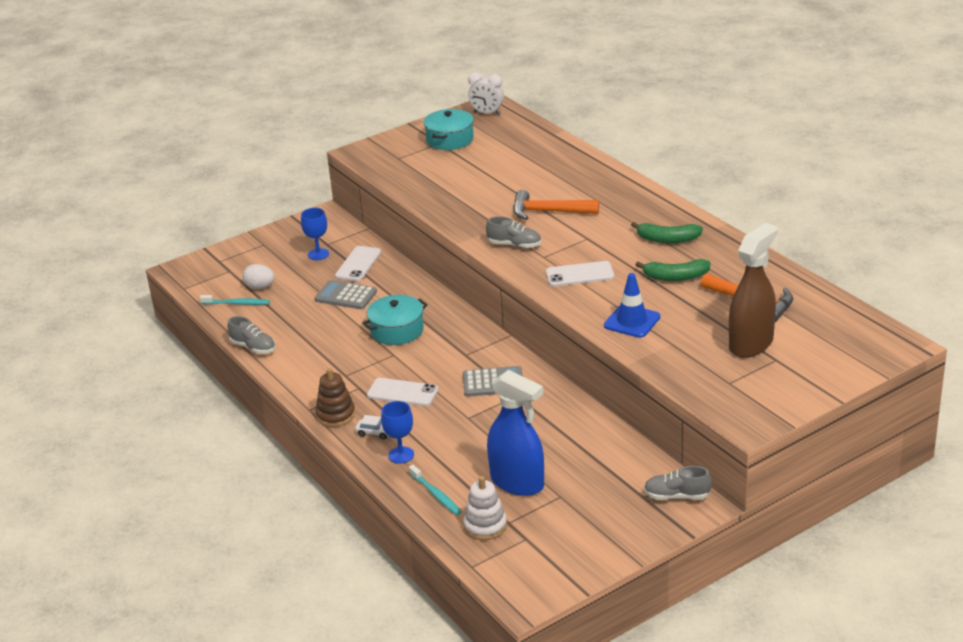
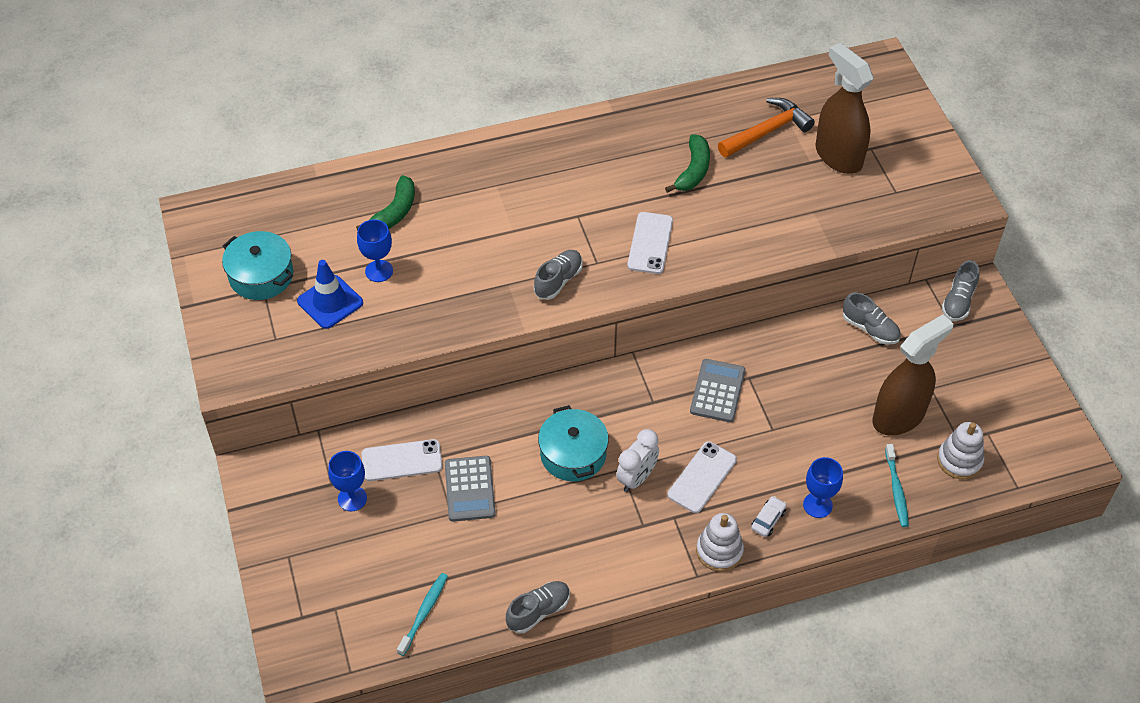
camera: 75 degrees left, 20 degrees up
(260, 287) = (397, 579): white egg -> none
(335, 415) = (719, 551): brown stacking toy -> white stacking toy
(346, 296) = (469, 489): grey calculator -> grey calculator turned 45 degrees counterclockwise
(358, 264) = (402, 460): white phone -> white phone turned 45 degrees counterclockwise
(436, 495) = (896, 490): turquoise toothbrush -> turquoise toothbrush turned 105 degrees clockwise
(480, 177) = (379, 271): none -> blue goblet
(487, 113) = (216, 222): white clock -> white clock (636, 478)
(517, 483) = (899, 416): blue spray bottle -> brown spray bottle
(548, 212) = (501, 232): orange hammer -> none
(609, 449) = (870, 329): none -> grey shoe
(632, 321) = (761, 229): blue traffic cone -> blue traffic cone (330, 302)
(667, 239) = (616, 154): green banana -> green banana (394, 212)

